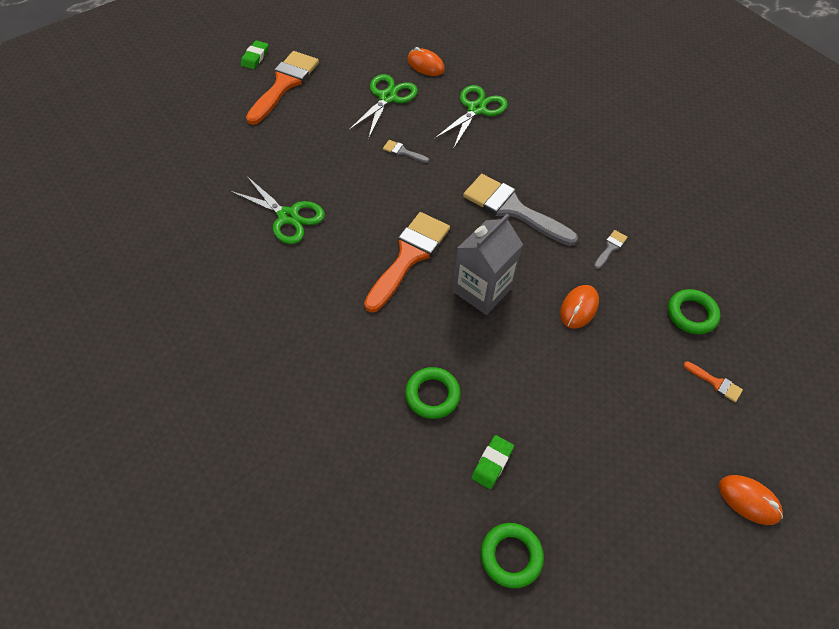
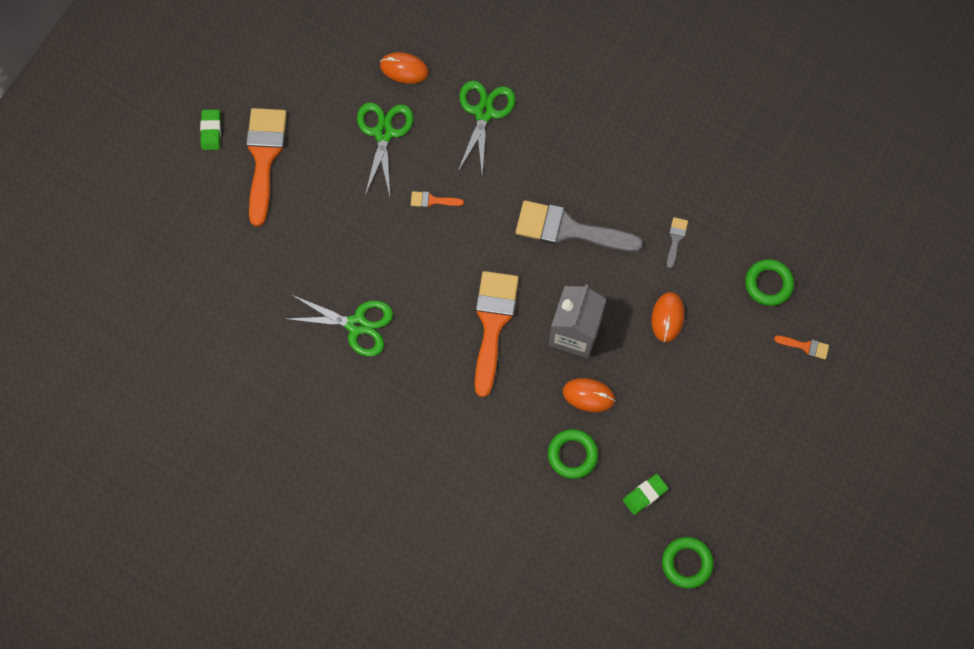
camera: 20 degrees left, 15 degrees up
(403, 152) = (432, 200): grey brush -> orange brush
(492, 463) = (645, 495): green eraser -> green eraser turned 45 degrees clockwise
(749, 500) = (855, 443): orange mouse -> orange mouse (588, 395)

